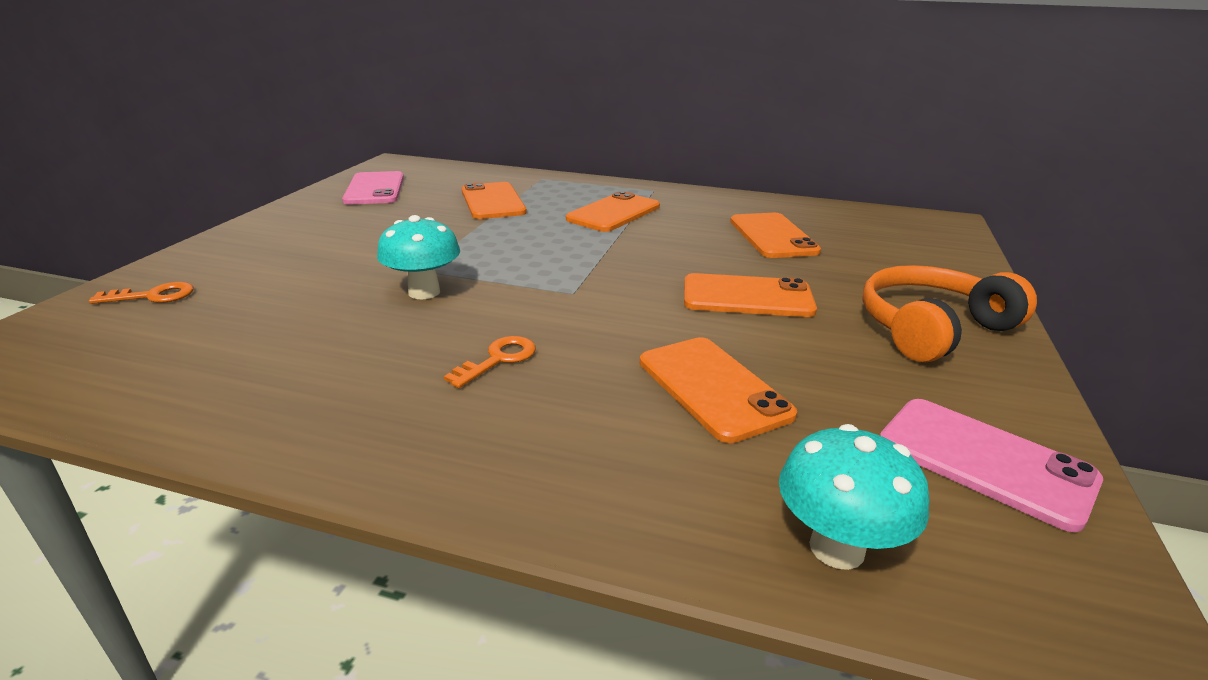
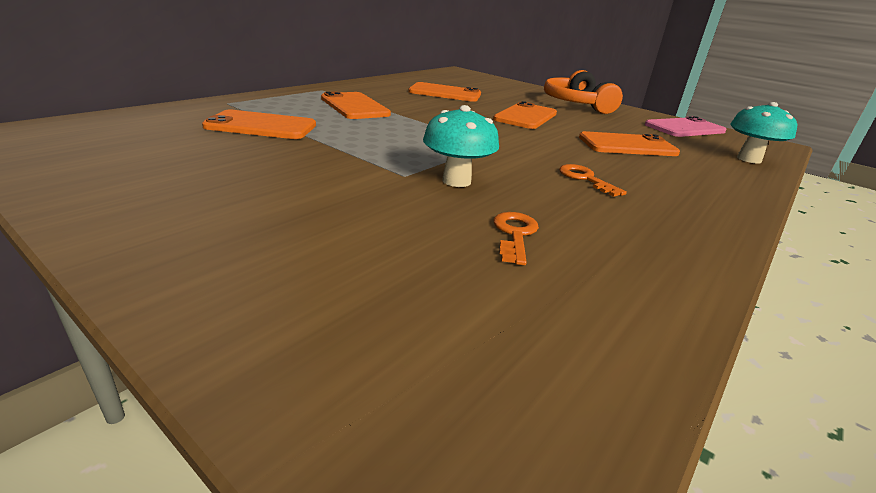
camera: 70 degrees left, 0 degrees up
(153, 296) = (332, 327): orange key -> orange key (514, 234)
(375, 189) = (105, 157): pink phone -> none

